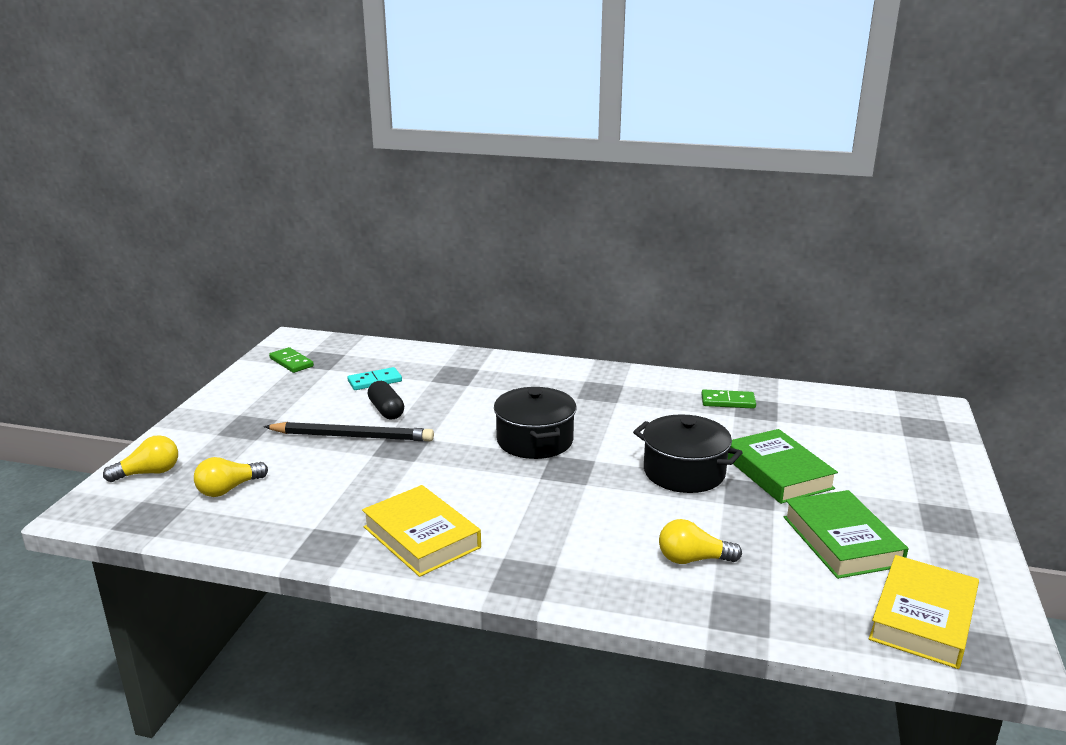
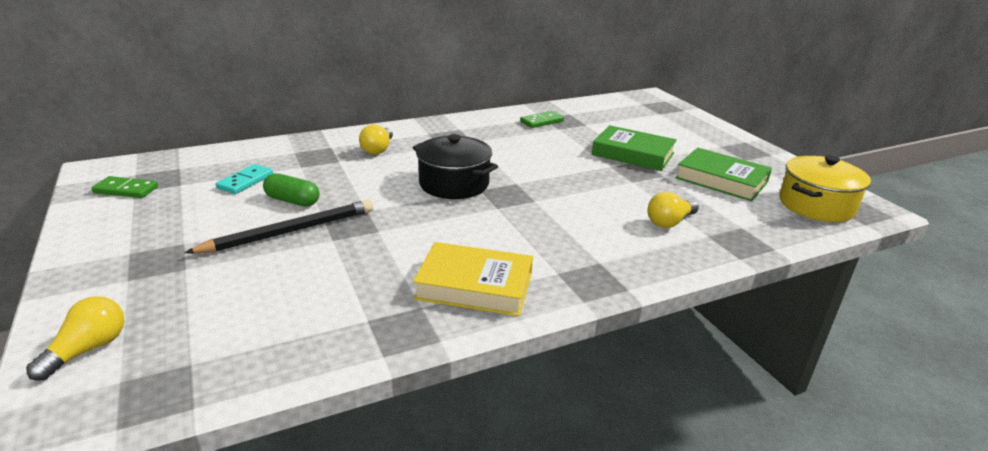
camera: 40 degrees left, 5 degrees up
(229, 489) = (221, 324): yellow light bulb -> yellow light bulb (378, 149)
(386, 410) = (292, 201): black capsule -> green capsule
(684, 472) = (582, 171): black pot -> none
(922, 618) = (816, 205): yellow book -> yellow pot

